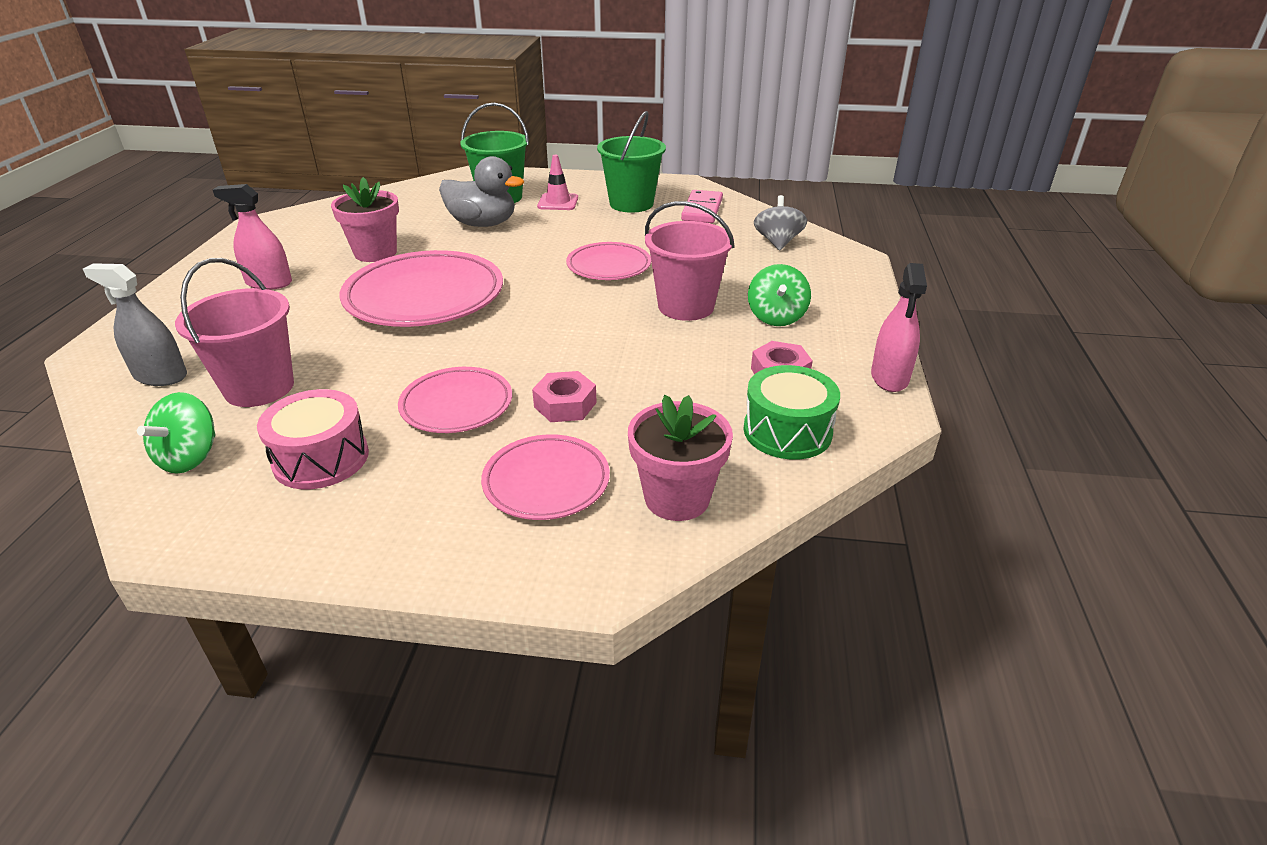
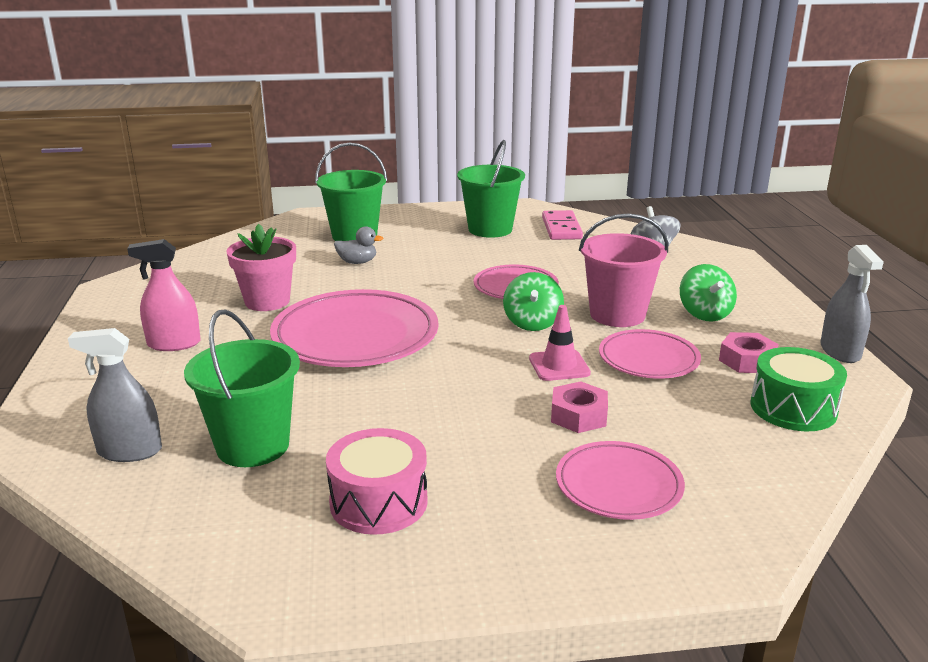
camera: 15 degrees left, 10 degrees down
(190, 457) = (235, 524): green spinning top -> green spinning top (532, 323)
(259, 388) = (253, 446): pink bucket -> green bucket
(456, 405) = (474, 431): pink plate -> pink plate (648, 359)
(482, 224) = (357, 262): grey duck -> grey duck, size x0.53
(558, 202) = (417, 235): pink traffic cone -> pink traffic cone (559, 366)
(677, 498) = (746, 479): pink flower pot -> none
(889, 377) = (840, 351): pink spray bottle -> grey spray bottle

